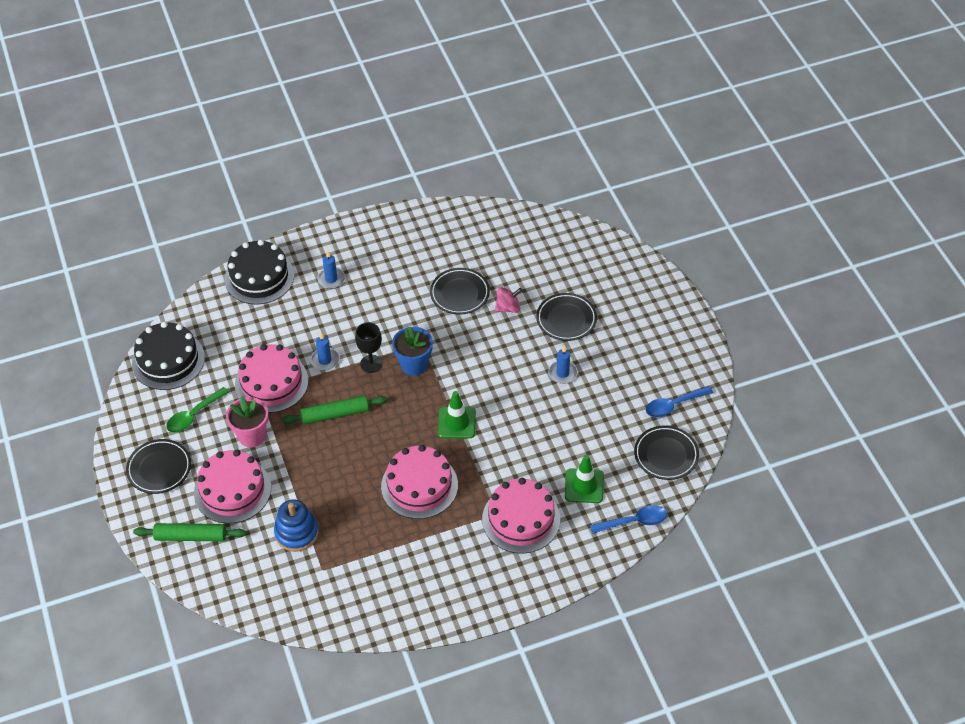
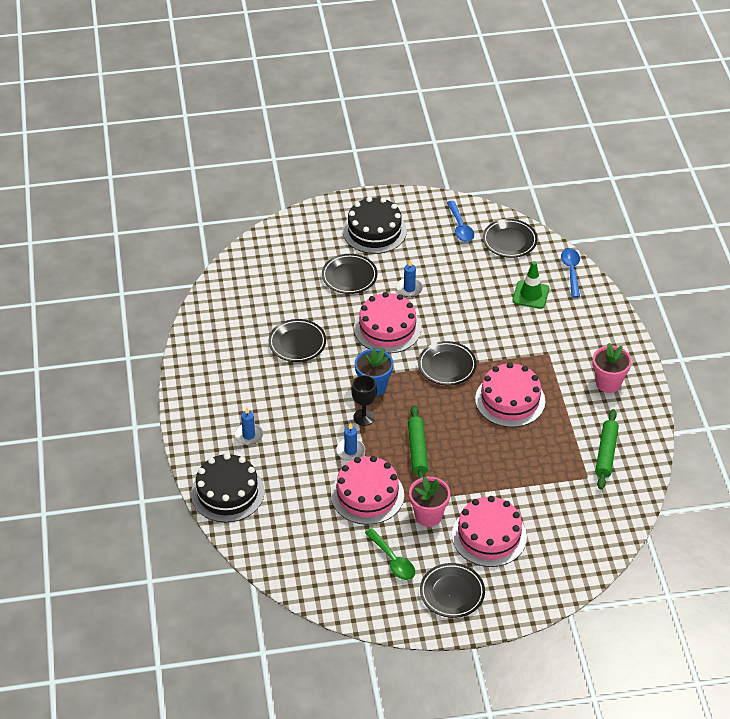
camera: 80 degrees left, 5 degrees down
(168, 360) = (317, 577): black cake -> black cake (374, 231)
(190, 536) = (536, 572): green rolling pin -> green rolling pin (606, 453)
(296, 533) = (545, 492): blue stacking toy -> none
(456, 423) = (447, 366): green traffic cone -> black plate
(464, 576) = (608, 383): none -> pink flower pot
(508, 307) = (324, 312): pink spinning top -> none
(521, 519) = (557, 339): pink cake -> pink cake (387, 328)

